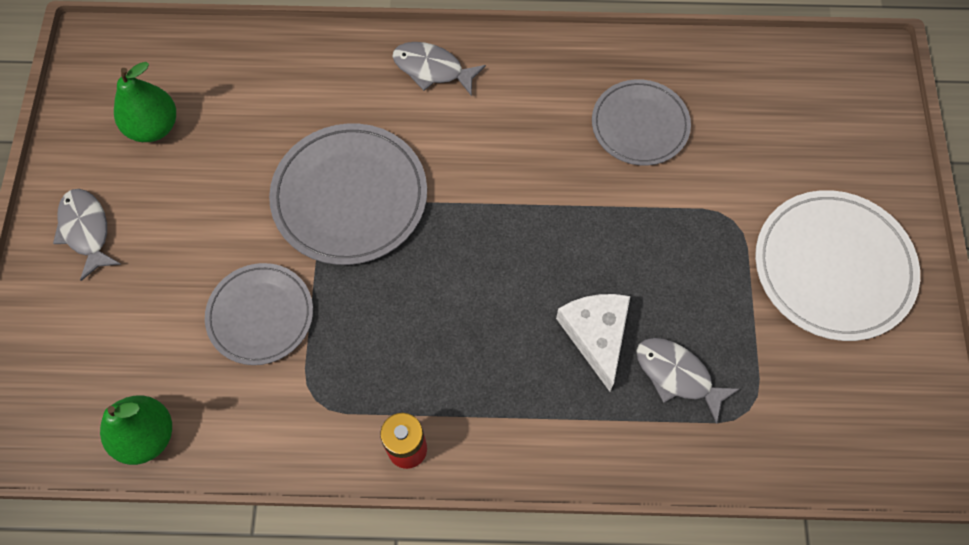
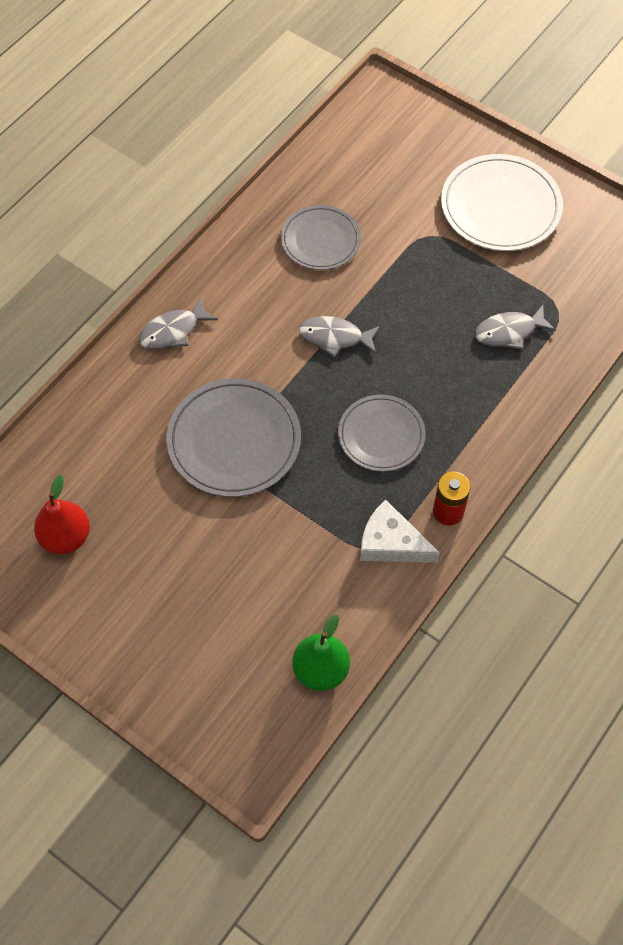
camera: 55 degrees left, 5 degrees down
(86, 231) = (119, 629): grey fish -> grey fish (335, 337)
(154, 127) = (66, 537): green pear -> red pear
(260, 315) = (283, 547): grey plate -> grey plate (381, 435)
(596, 335) = (450, 358): white cheese -> white cheese (391, 543)

